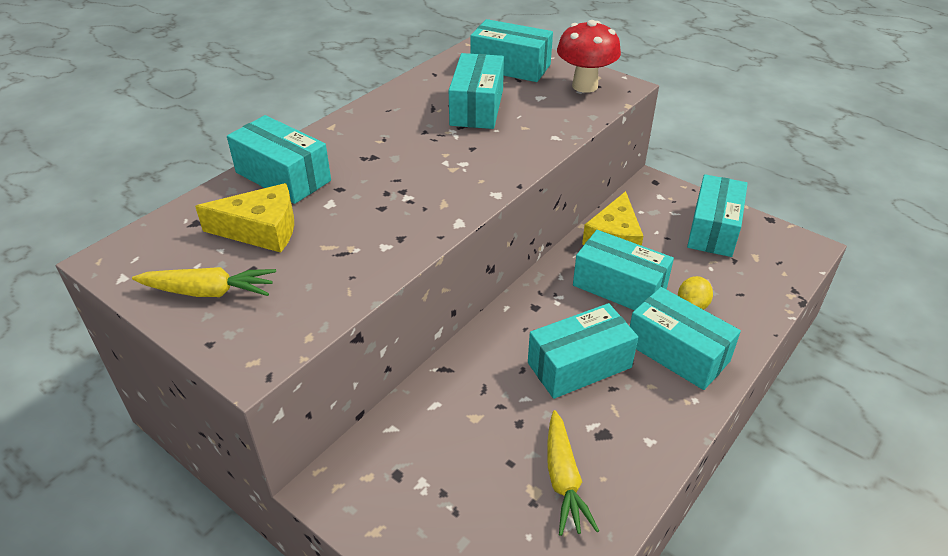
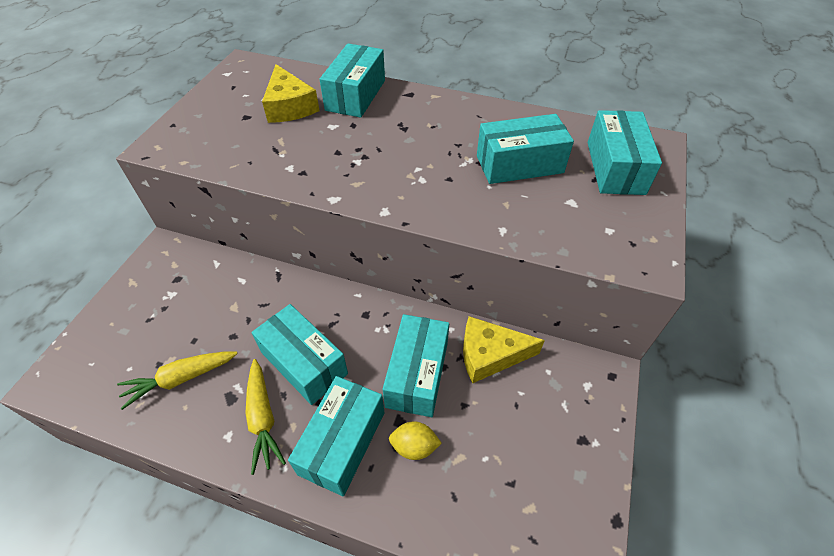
camera: 70 degrees right, 10 degrees up
(209, 292) = (220, 108): yellow carrot -> yellow carrot (262, 418)
(585, 86) = (623, 232): red mushroom -> none
(713, 229) = (556, 452): turquoise box -> none

